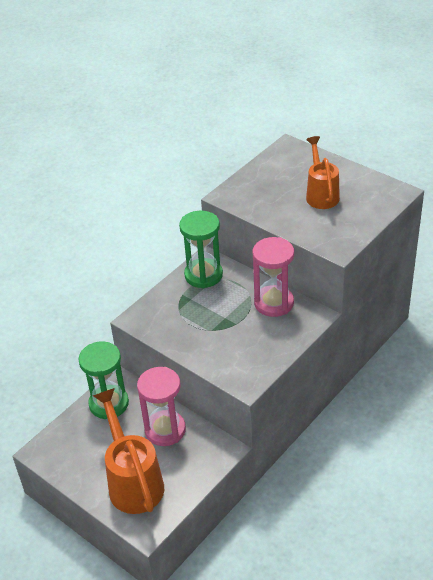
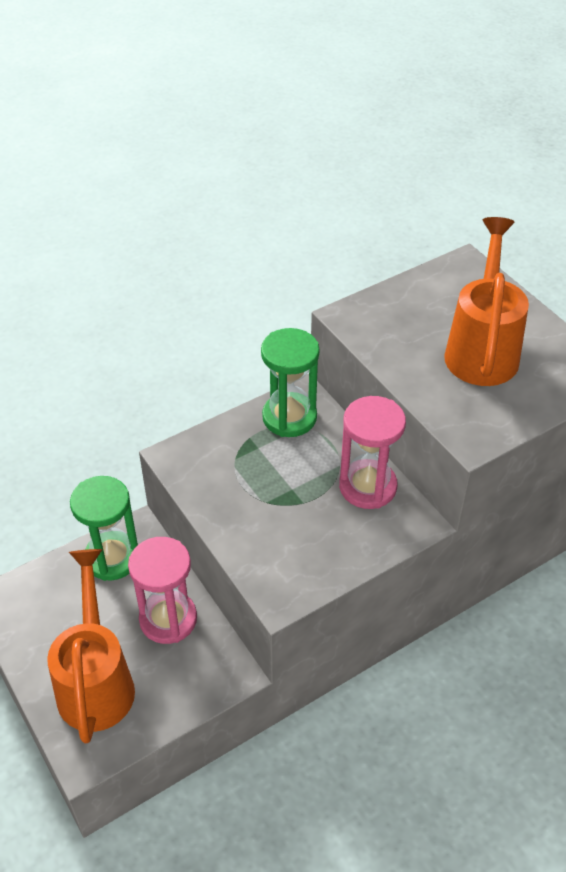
camera: 15 degrees right, 5 degrees up
(321, 194) = (482, 348): orange watering can -> orange watering can, size x1.50

